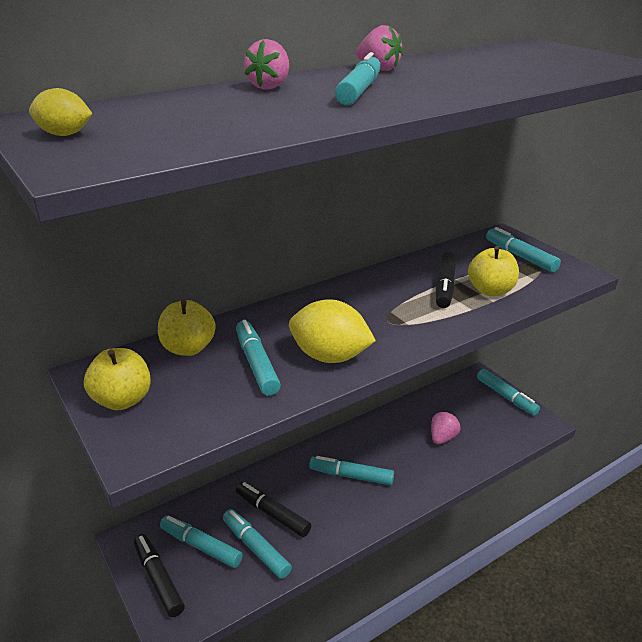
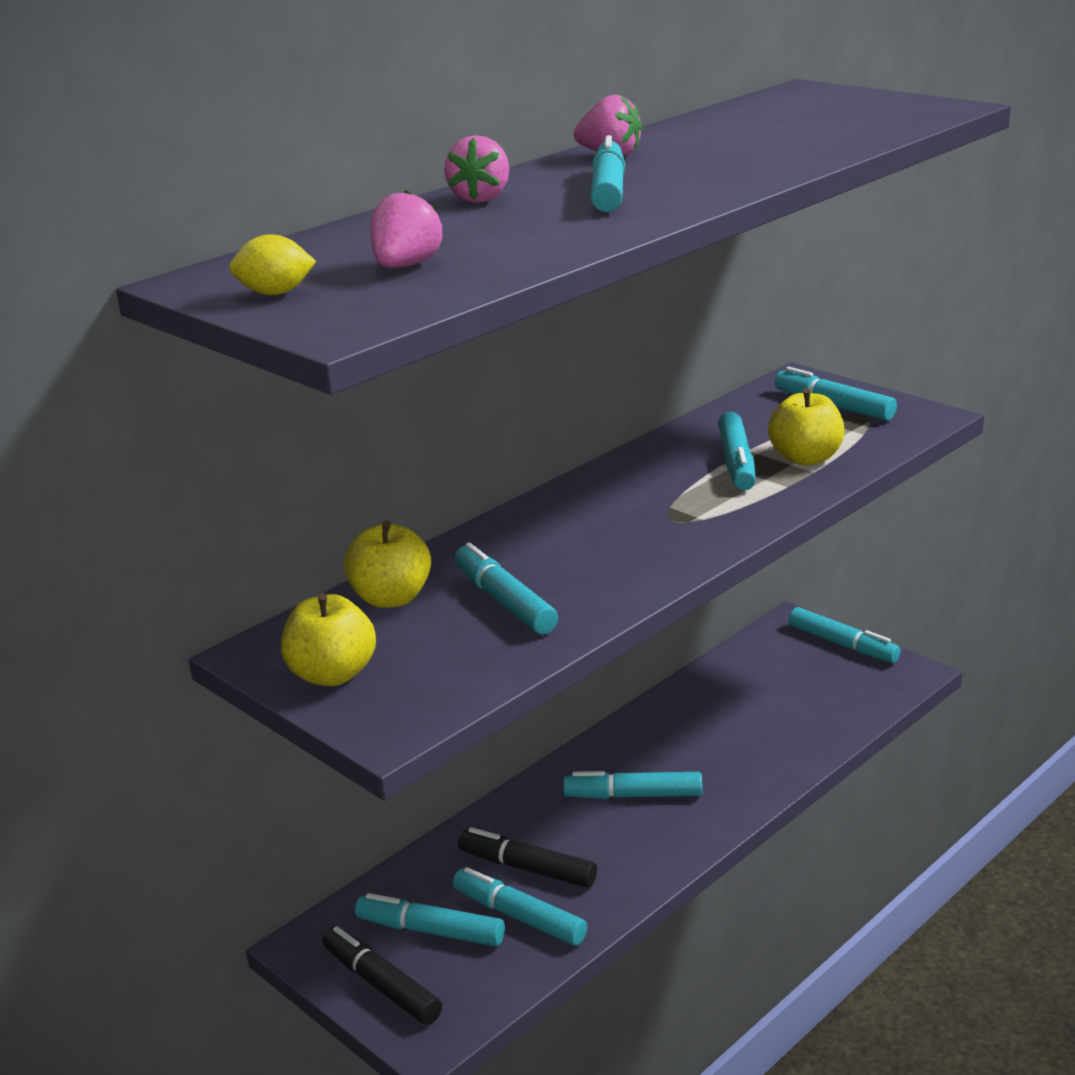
camera: 10 degrees left, 5 degrees down
(330, 357) = (607, 576): yellow lemon -> none
(442, 438) = (760, 718): pink strawberry -> pink strawberry (406, 266)
(445, 286) = (737, 462): black marker -> turquoise marker

